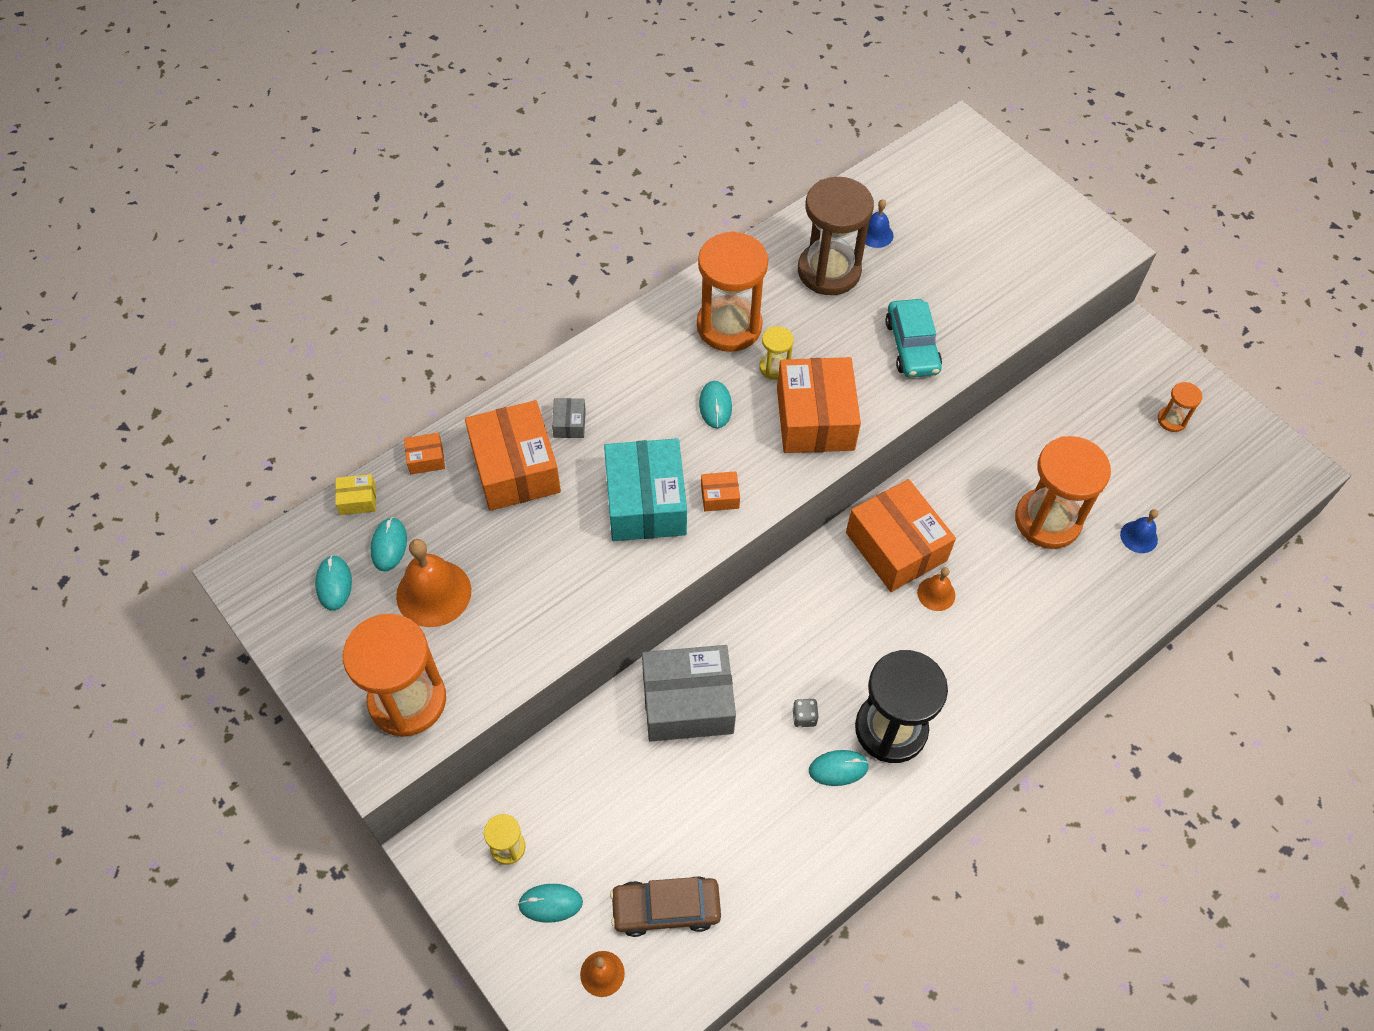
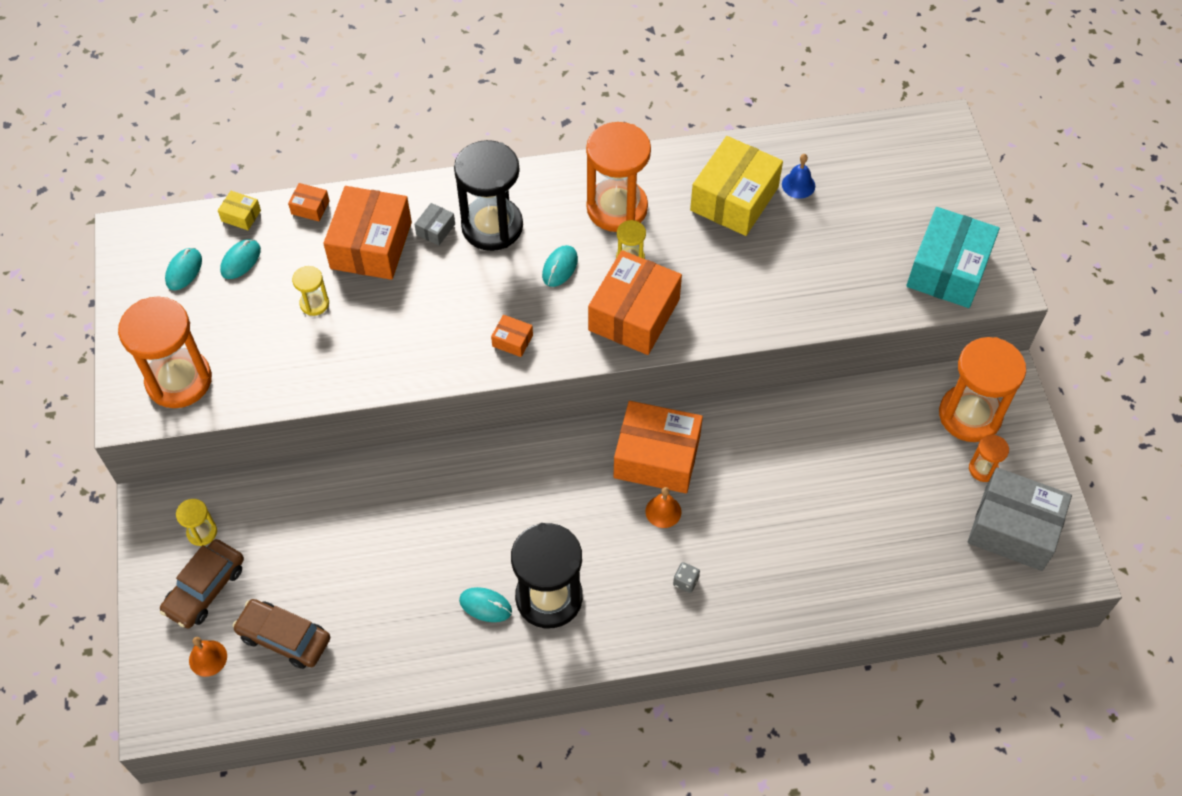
camera: 30 degrees right, 0 degrees up
(433, 593) = (249, 311): orange bell -> none
(497, 553) = (314, 303): none -> yellow hourglass
(550, 903) = (205, 588): turquoise mouse -> brown car
(623, 396) = (492, 226): none -> black hourglass
(645, 502) = (451, 318): turquoise box -> turquoise box (947, 270)
(687, 703) = (404, 495): grey box -> grey box (1013, 529)
(804, 717) = (486, 553): grey dice -> grey dice (685, 581)
(829, 271) = (734, 198): brown hourglass -> yellow box
(896, 546) = (657, 457): orange box -> orange box turned 75 degrees counterclockwise
(912, 346) = (760, 292): turquoise car -> none
(1047, 520) = (804, 499): orange hourglass -> orange hourglass (969, 415)
(1138, 537) = (876, 552): blue bell -> none

